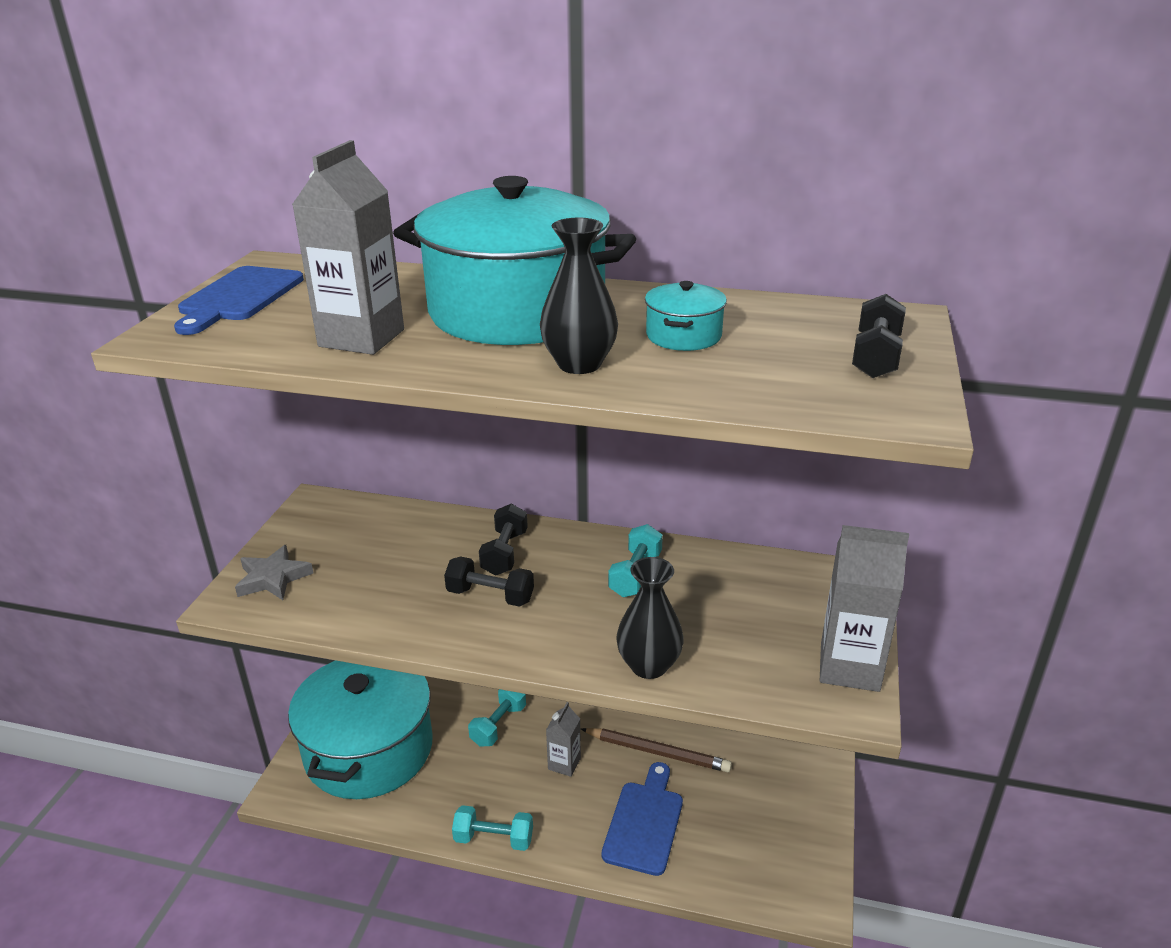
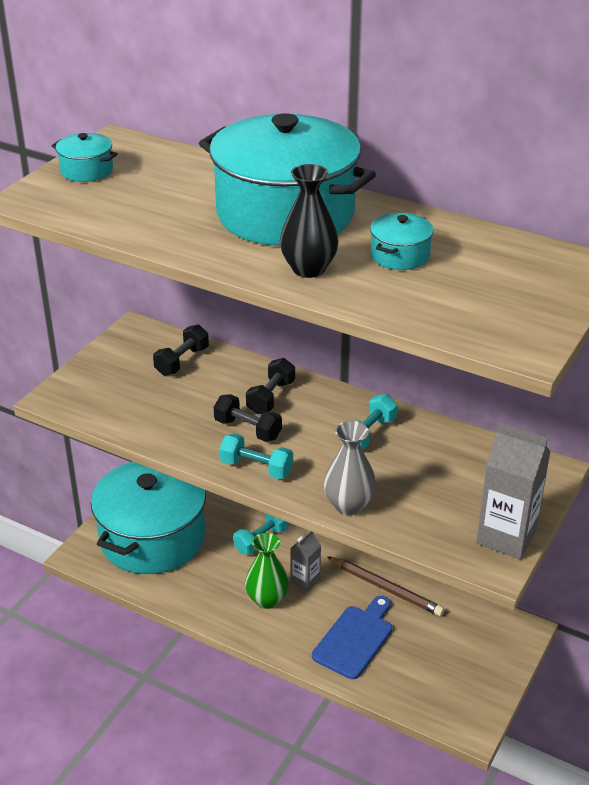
camera: 15 degrees right, 5 degrees up
(238, 297) = (86, 171): blue cutting board -> turquoise pot
(273, 578) = (89, 385): grey star -> none
(361, 338) = (162, 222): grey carton -> none
(494, 838) = (231, 624): turquoise dumbbell -> turquoise dumbbell (256, 468)
(527, 796) = (267, 599): none -> green vase
(649, 665) = (349, 505): black vase -> grey vase
(875, 357) = (536, 297): black dumbbell -> black dumbbell (182, 361)

